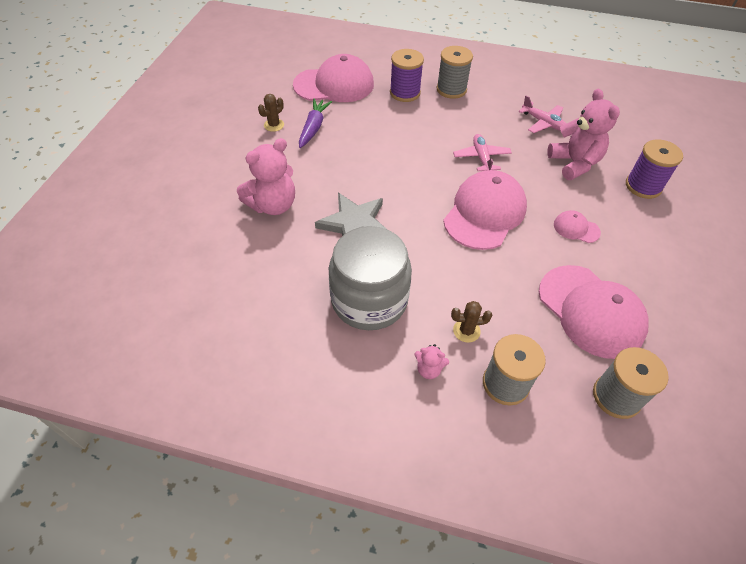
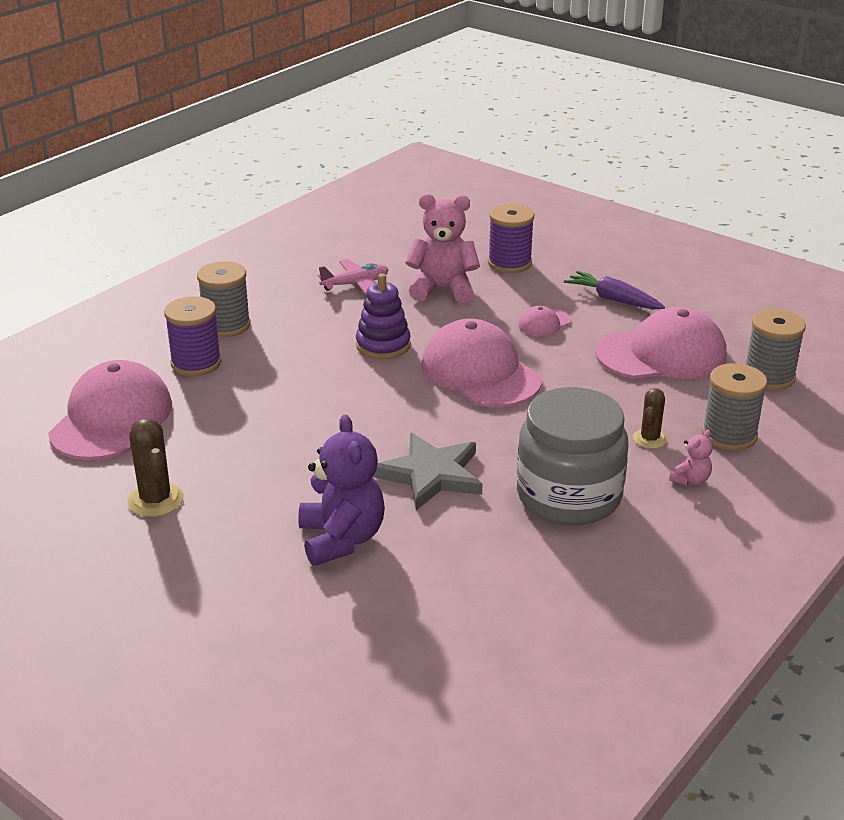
camera: 65 degrees left, 20 degrees down
(273, 205) = (341, 539): pink teddy bear -> purple teddy bear
(274, 125) = (155, 500): brown cactus -> brown cactus, size x1.53
(313, 128) = (199, 462): purple carrot -> purple carrot (613, 299)
(481, 158) = (383, 345): pink plane -> purple stacking toy

